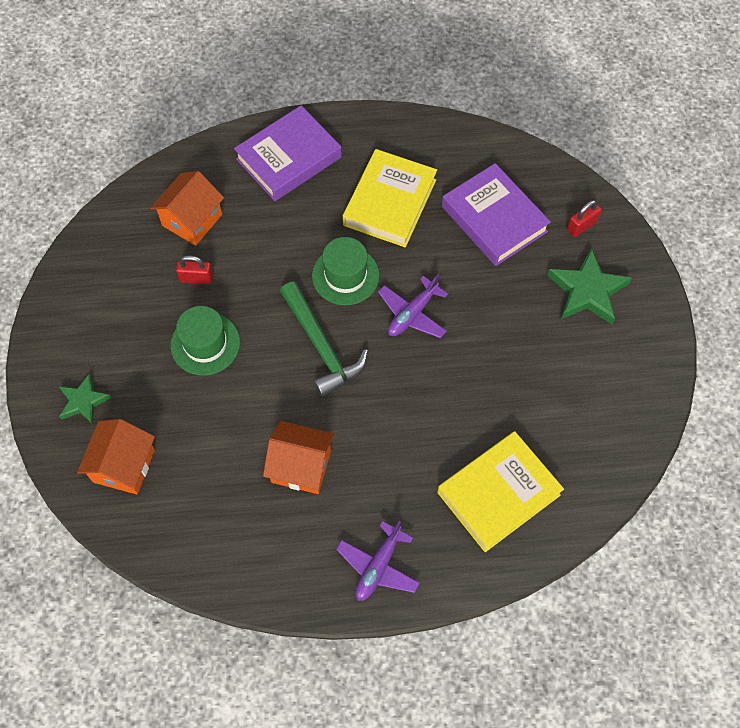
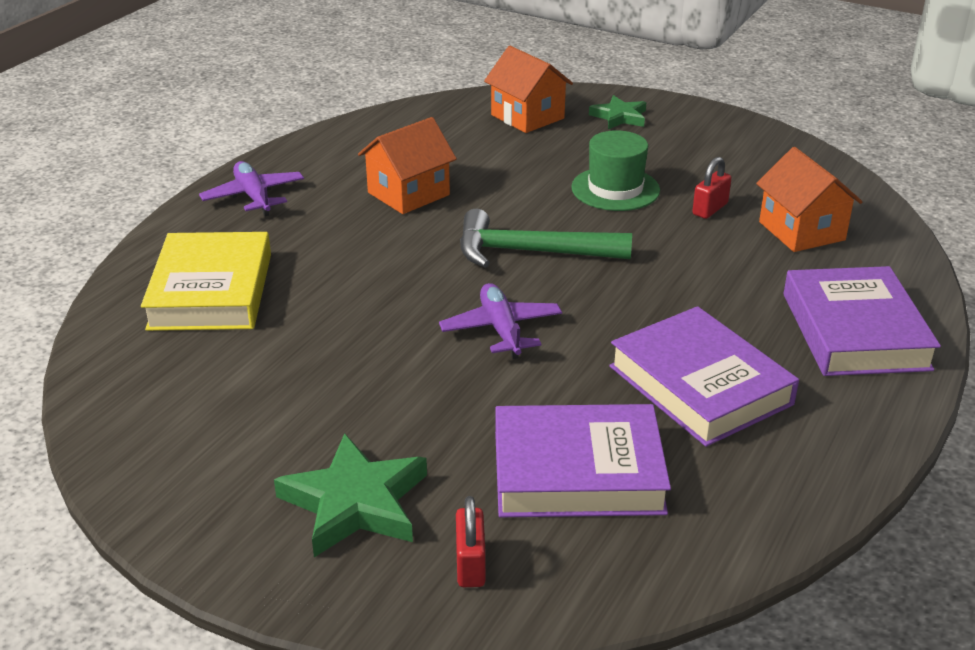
camera: 125 degrees right, 30 degrees down
(345, 275) = (612, 303): green hat -> none
(389, 202) = (700, 385): yellow book -> purple book

